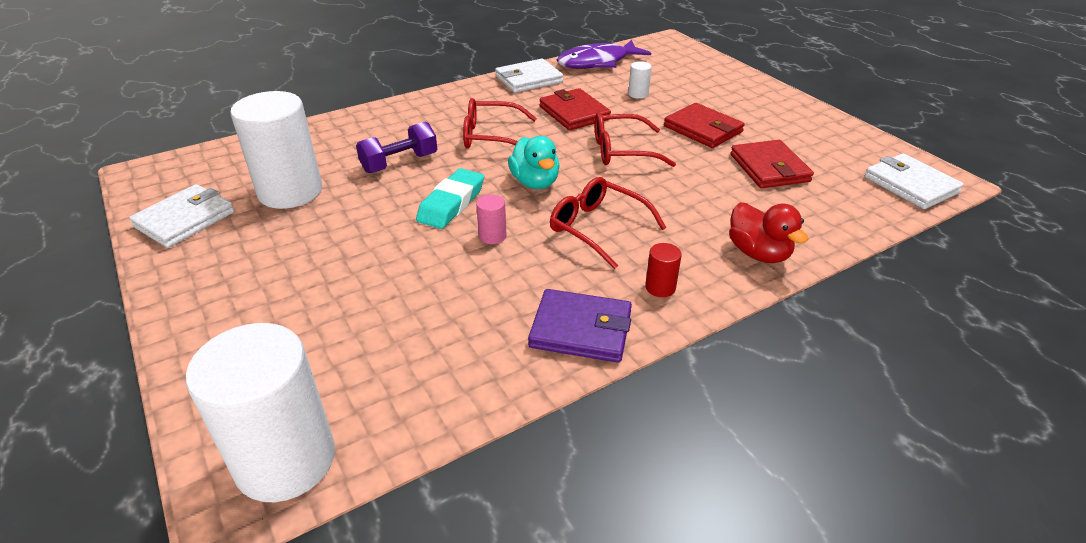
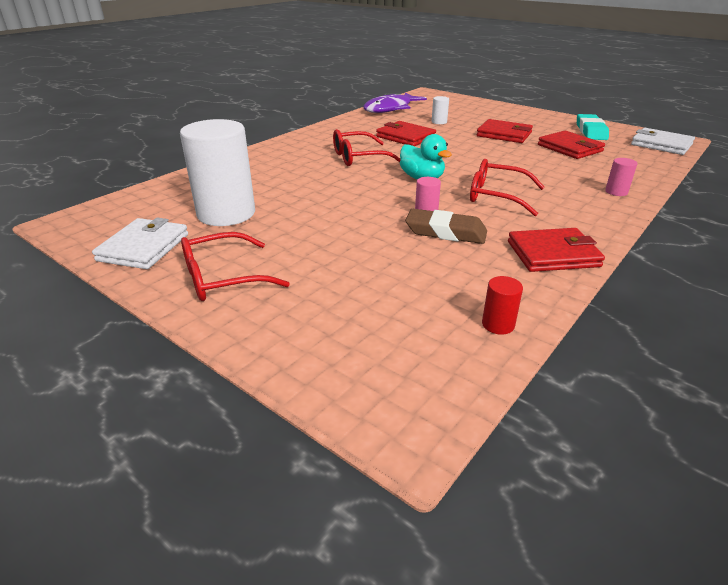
camera: 20 degrees left, 5 degrees down
(285, 460) = (420, 389): white cylinder -> none
(400, 163) = (303, 182): purple dumbbell -> none
(451, 204) = (372, 200): turquoise eraser -> turquoise eraser (591, 131)
(489, 268) = (445, 232): none -> brown eraser
(529, 79) = (350, 123): white wallet -> none
(581, 329) = (552, 254): purple wallet -> red wallet
(622, 151) = (463, 152): red glasses -> red glasses (222, 278)
(660, 287) = (577, 220): red cylinder -> red cylinder (498, 324)
(758, 253) = (616, 192): red duck -> pink cylinder

